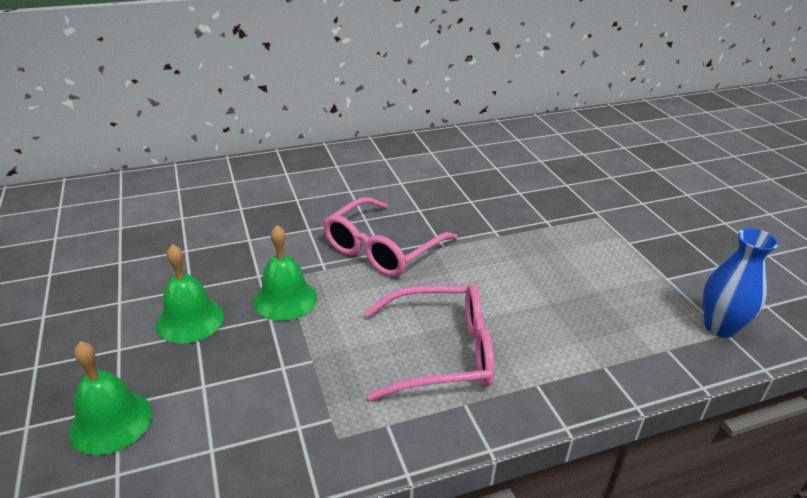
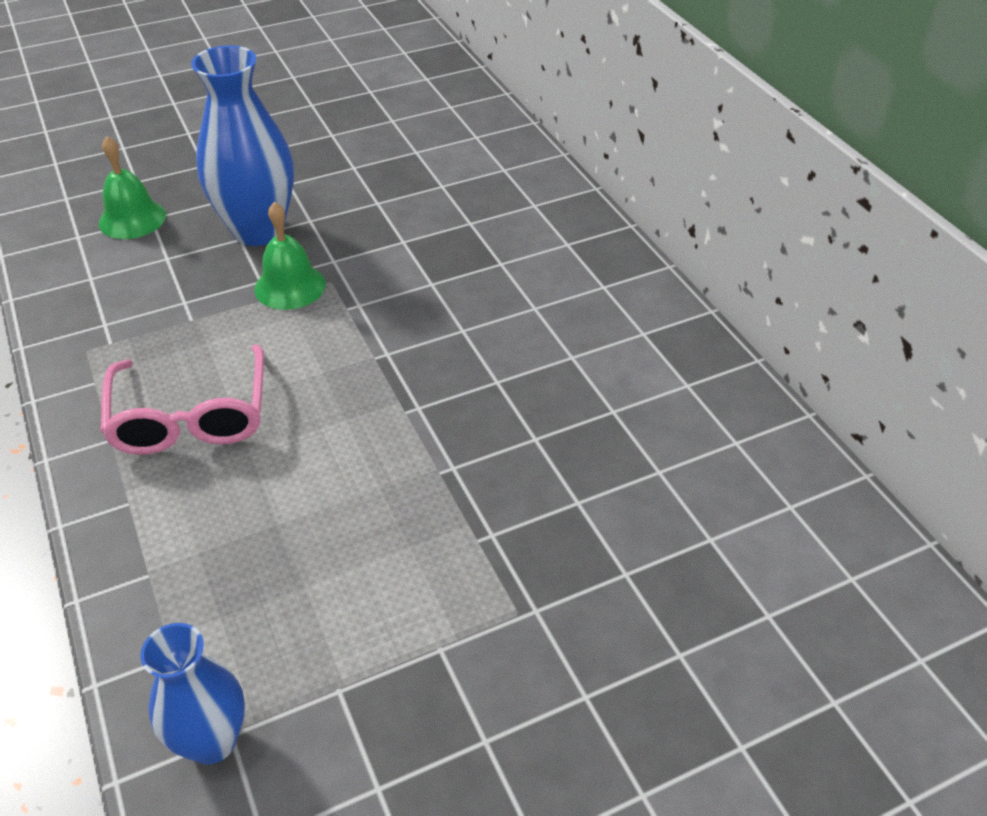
camera: 85 degrees right, 10 degrees up
(190, 320) = (258, 230): green bell -> blue vase
(383, 249) = (392, 352): pink glasses -> none

